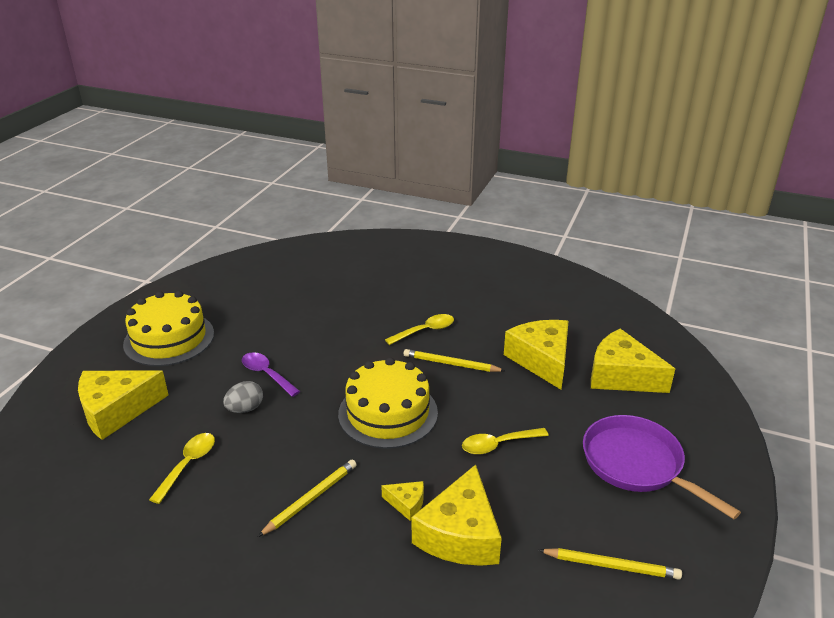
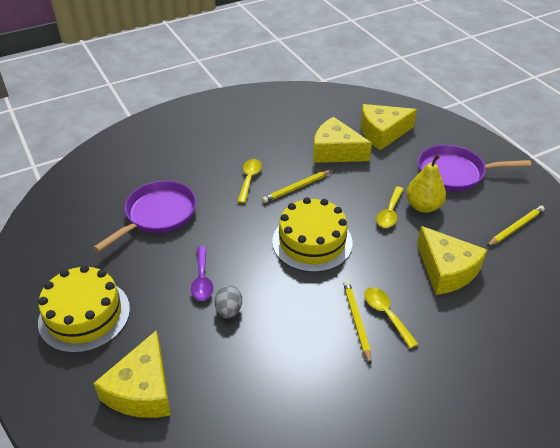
camera: 50 degrees left, 10 degrees up
(188, 465) = (257, 372): yellow spoon -> yellow spoon (386, 314)
(266, 374) = (202, 279): purple spoon -> purple spoon turned 90 degrees counterclockwise
(317, 309) = (158, 215): none -> purple pan
(406, 503) = (402, 279): yellow cheese -> none
(542, 465) = (423, 206): none -> yellow pear

